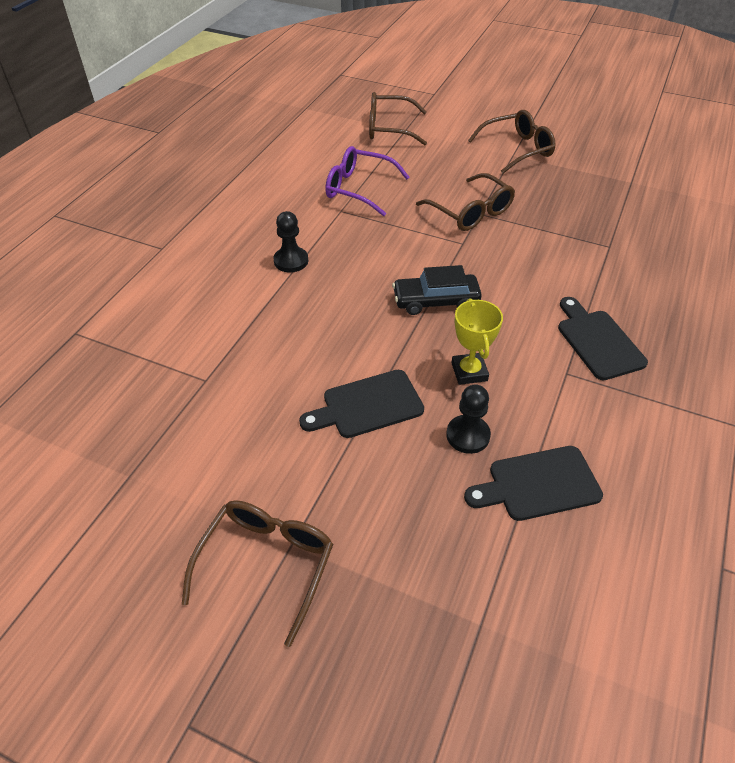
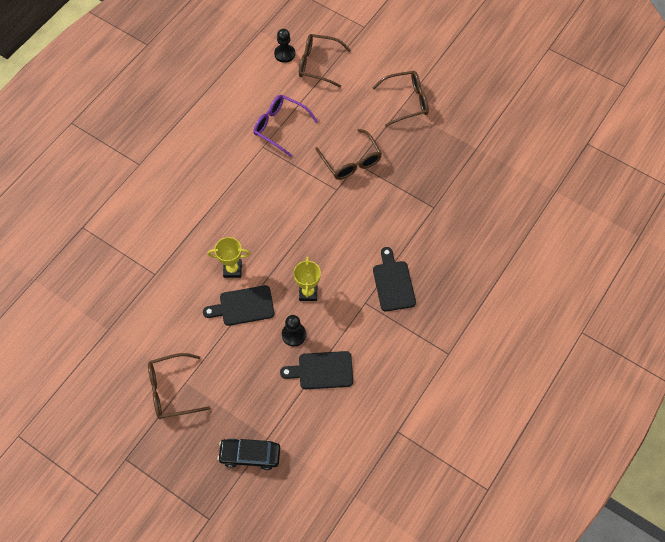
camera: 10 degrees right, 15 degrees up
(267, 564) = (171, 390): brown glasses -> brown glasses turned 135 degrees counterclockwise
(291, 261) = (220, 188): black pawn -> black pawn (284, 54)
(335, 357) = (232, 269): none -> yellow trophy
(436, 301) = (304, 236): black car -> black car (250, 455)

